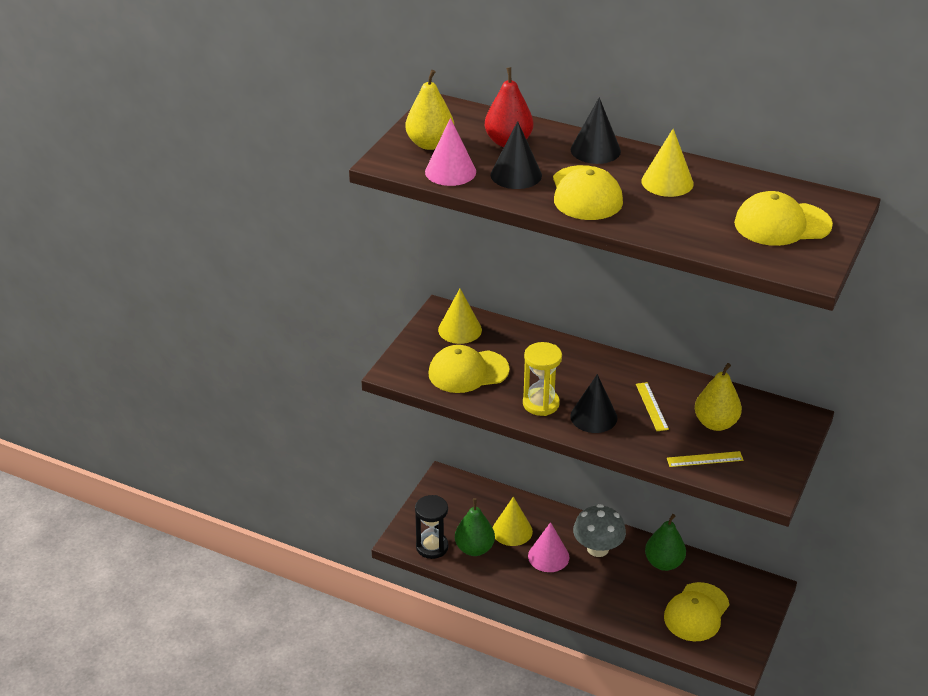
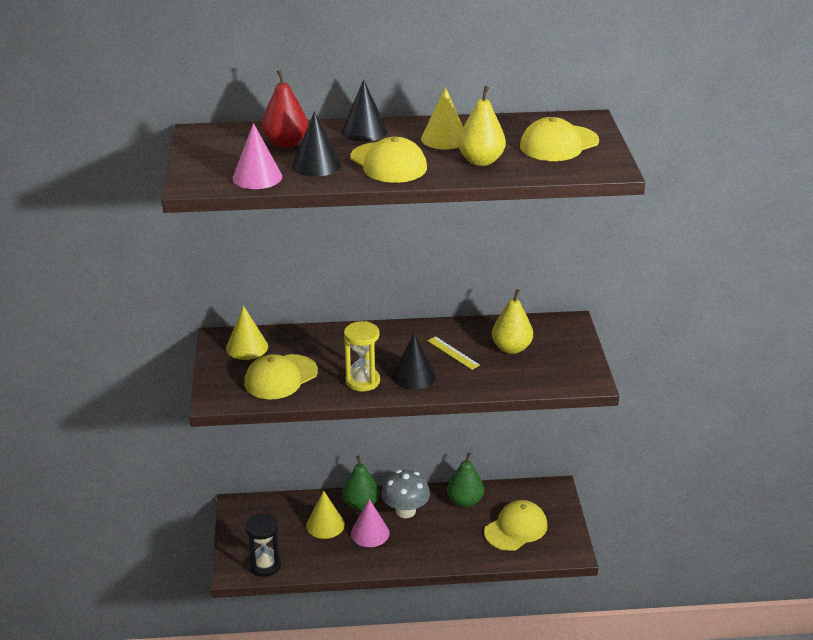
camera: 30 degrees left, 5 degrees down
(430, 144) = (218, 162): yellow pear -> yellow pear (481, 161)
(474, 548) = (303, 552): green pear -> green pear (361, 504)
(696, 612) = (516, 528): yellow cap -> yellow cap turned 135 degrees counterclockwise
(705, 459) = (525, 377): yellow ruler -> none

